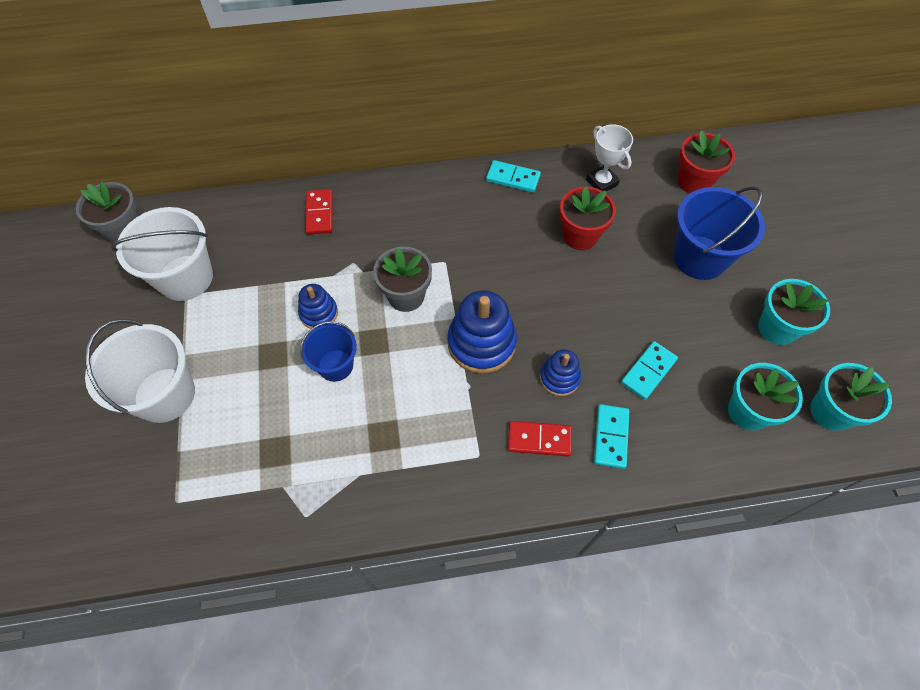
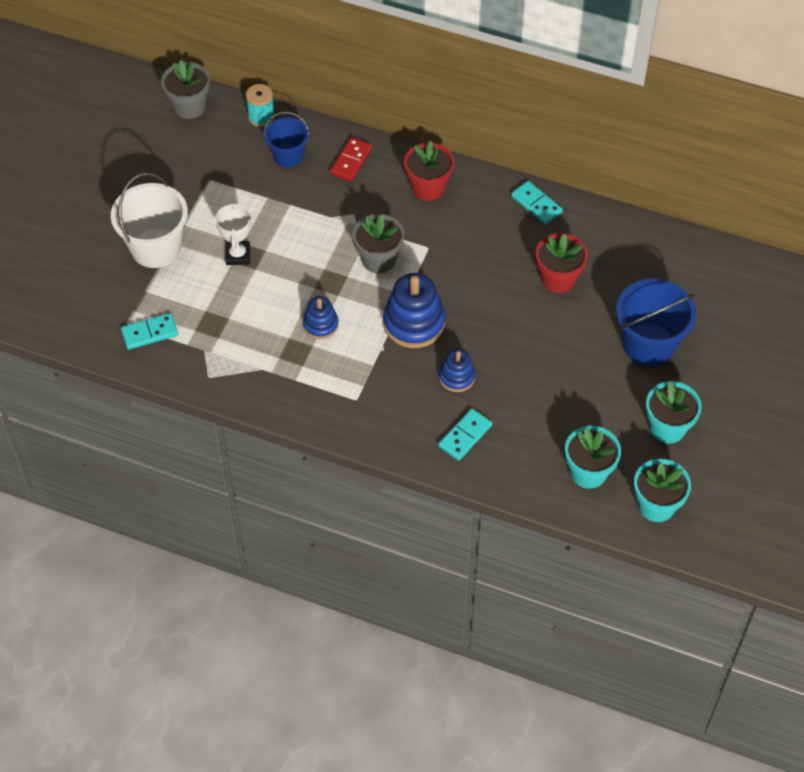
camera: 30 degrees right, 5 degrees down
(185, 277) = (216, 166): white bucket -> none
(206, 210) = (261, 117): none -> turquoise spool
(319, 313) = (302, 241): blue stacking toy -> blue stacking toy (320, 325)
(335, 365) = (291, 286): blue bucket -> blue bucket (288, 156)
(539, 440) = (409, 411): red domino -> none
(601, 182) = (613, 243): white trophy -> white trophy (238, 255)
(648, 371) = (531, 407): turquoise domino -> turquoise domino (149, 333)
(694, 182) = (699, 280): red flower pot -> red flower pot (428, 188)

